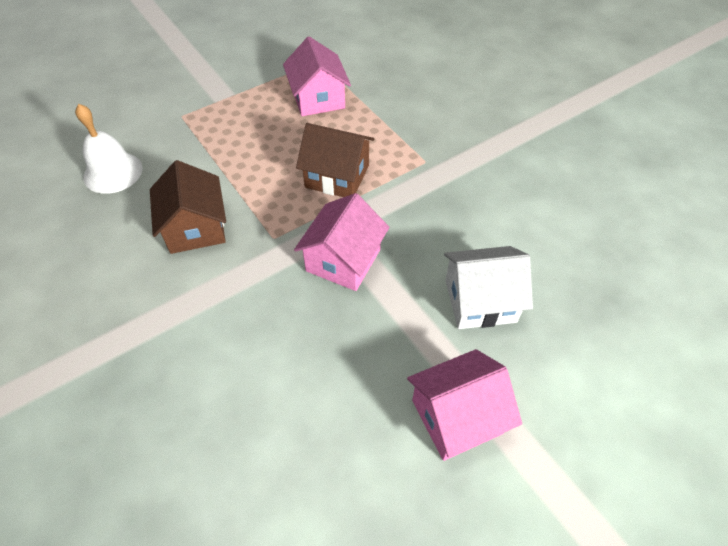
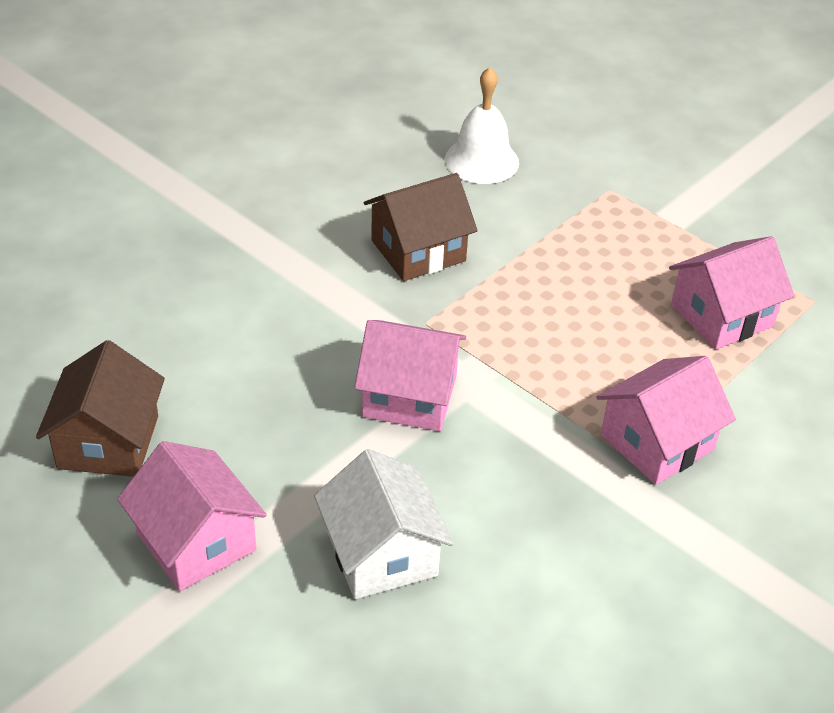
camera: 75 degrees right, 10 degrees down
(337, 176) = (562, 365): brown house -> brown house (108, 442)
(411, 150) = (657, 442): none -> pink house

